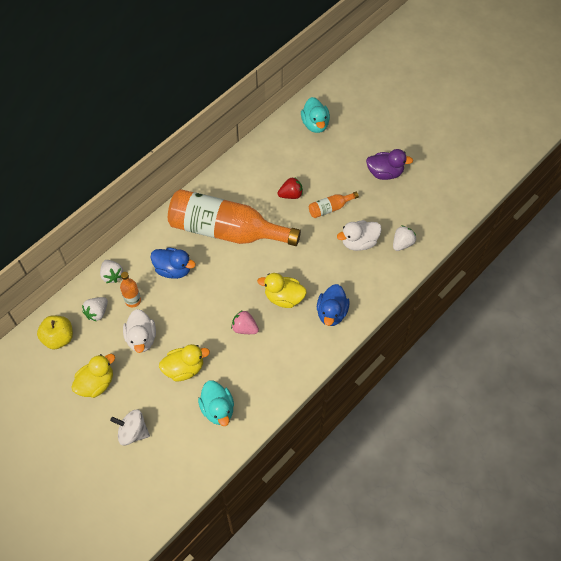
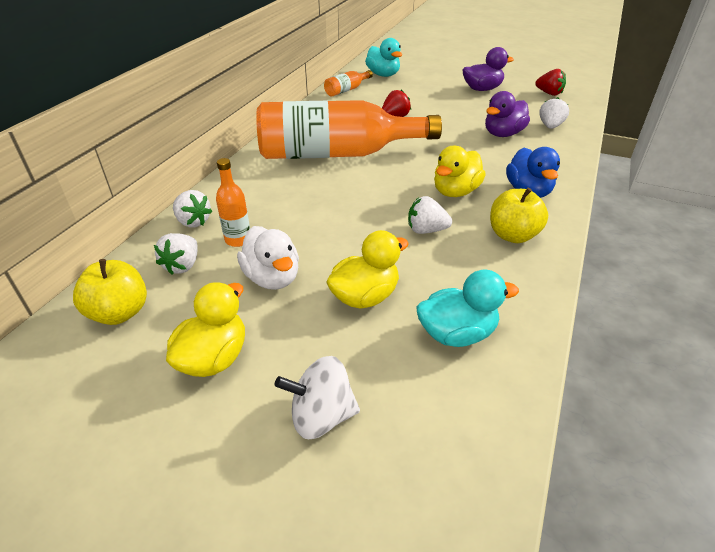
camera: 20 degrees left, 20 degrees down
(173, 269) = (285, 198): blue duck -> none
(218, 409) = (457, 334): turquoise duck -> turquoise duck turned 60 degrees counterclockwise
(244, 328) = (426, 230): pink strawberry -> white strawberry
(284, 298) = (455, 192): yellow duck -> yellow duck turned 45 degrees counterclockwise
(293, 349) = (512, 235): none -> yellow apple
(330, 208) = (447, 118): orange bottle -> orange bottle (347, 90)
(359, 242) = (503, 134): white duck -> purple duck
(437, 196) = (549, 93): none -> red strawberry

